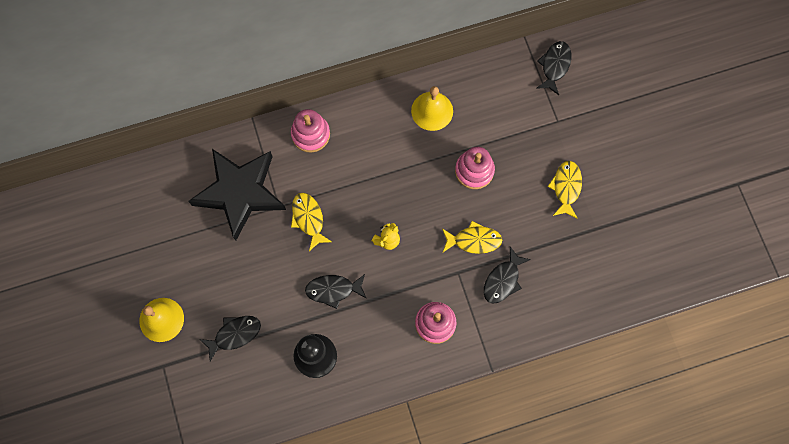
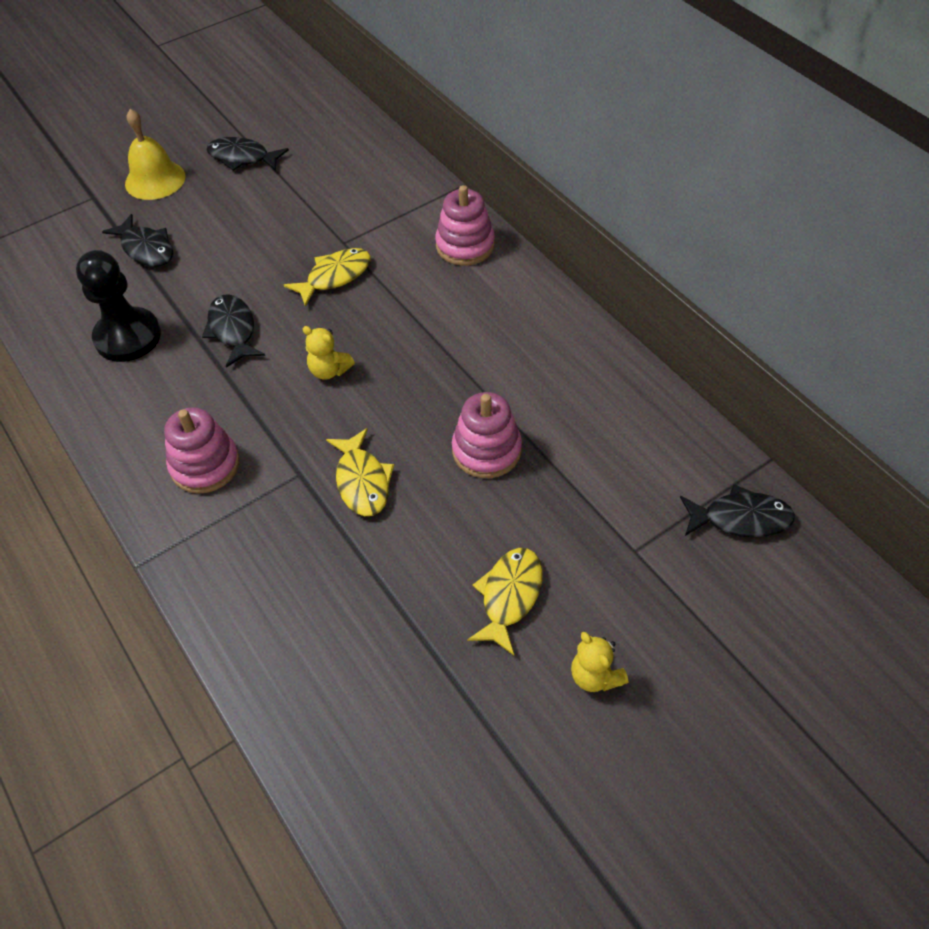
camera: 75 degrees right, 20 degrees down
(240, 193) = (350, 201): black star -> none
(432, 111) = (567, 369): yellow bell -> none
(503, 280) = (302, 541): black fish -> black fish (242, 158)
(566, 187) = (509, 596): yellow fish -> yellow fish turned 60 degrees counterclockwise
(618, 163) = (595, 676): none -> yellow teddy bear

